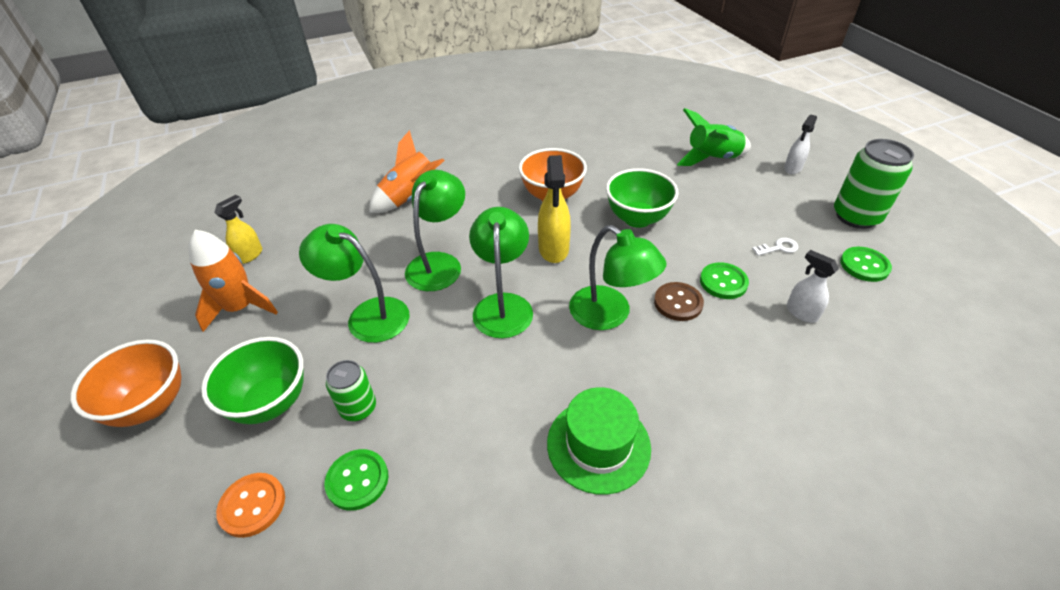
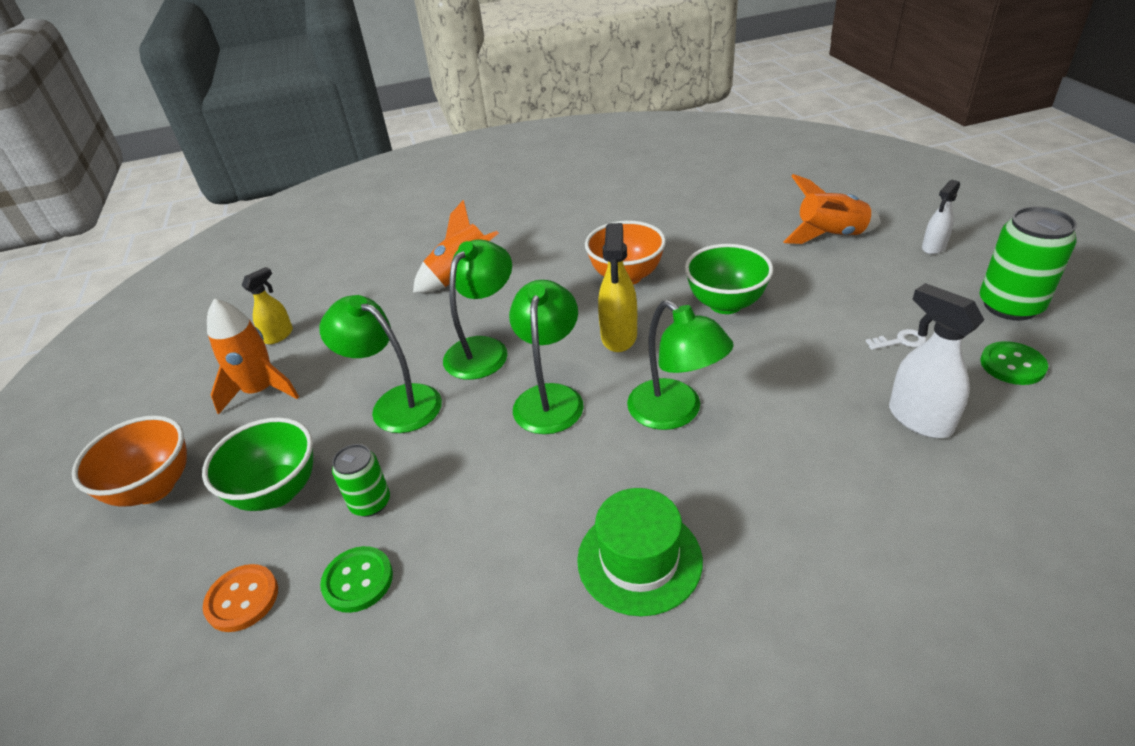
camera: 10 degrees right, 5 degrees down
(678, 303) = (761, 402): brown button -> none
(712, 159) = (830, 236): green rocket -> orange rocket
(723, 282) = (822, 380): green button -> none
(801, 313) = (919, 419): white spray bottle -> white spray bottle, size x1.59

